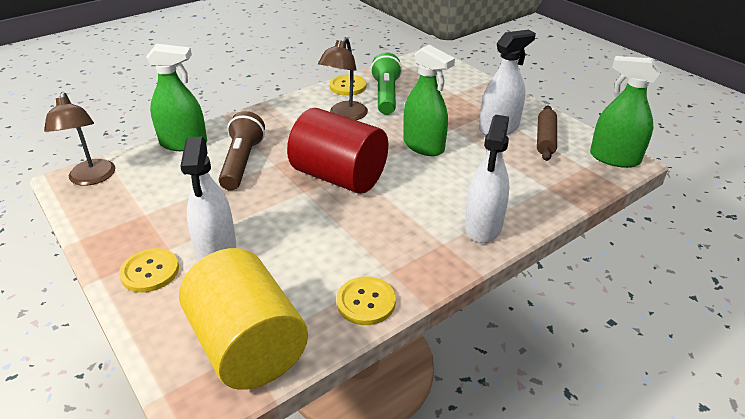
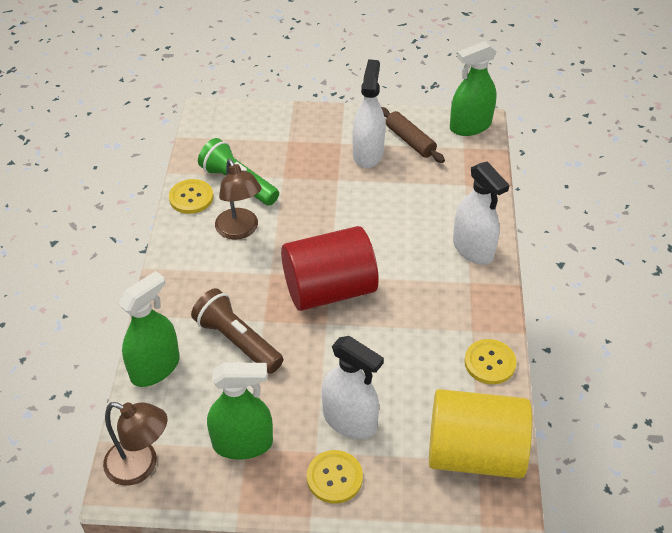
camera: 50 degrees left, 10 degrees up
(423, 146) = (342, 212): green spray bottle -> green spray bottle (242, 443)

